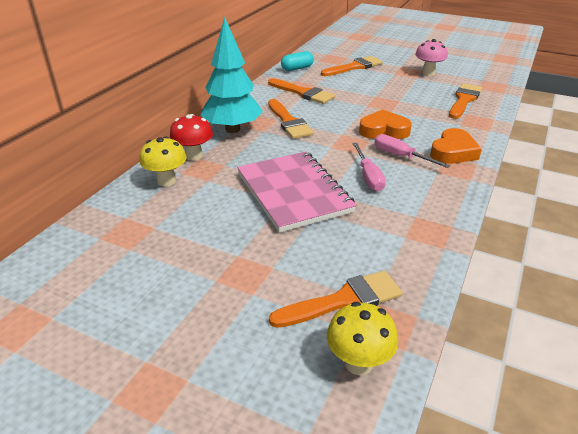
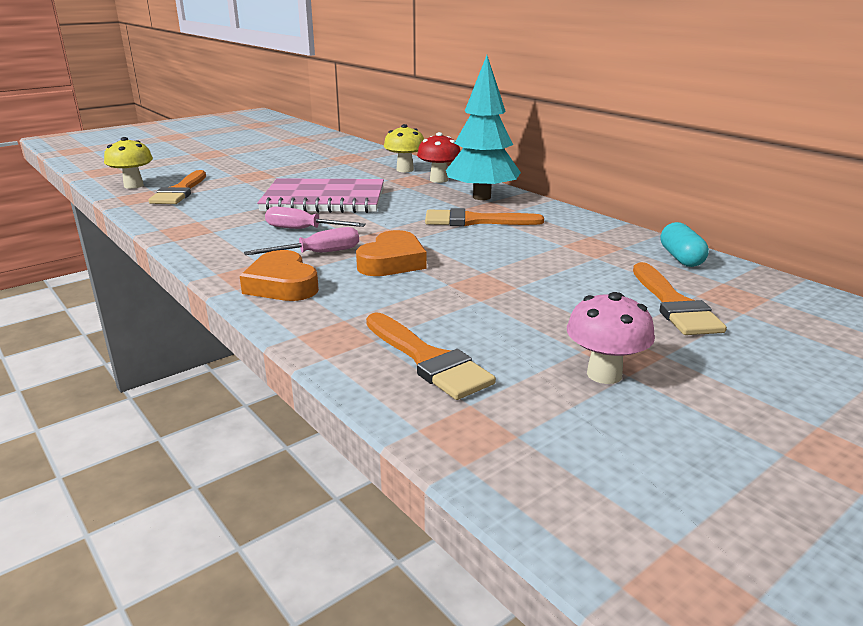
camera: 115 degrees right, 10 degrees down
(303, 93) = (565, 243): orange brush -> none

